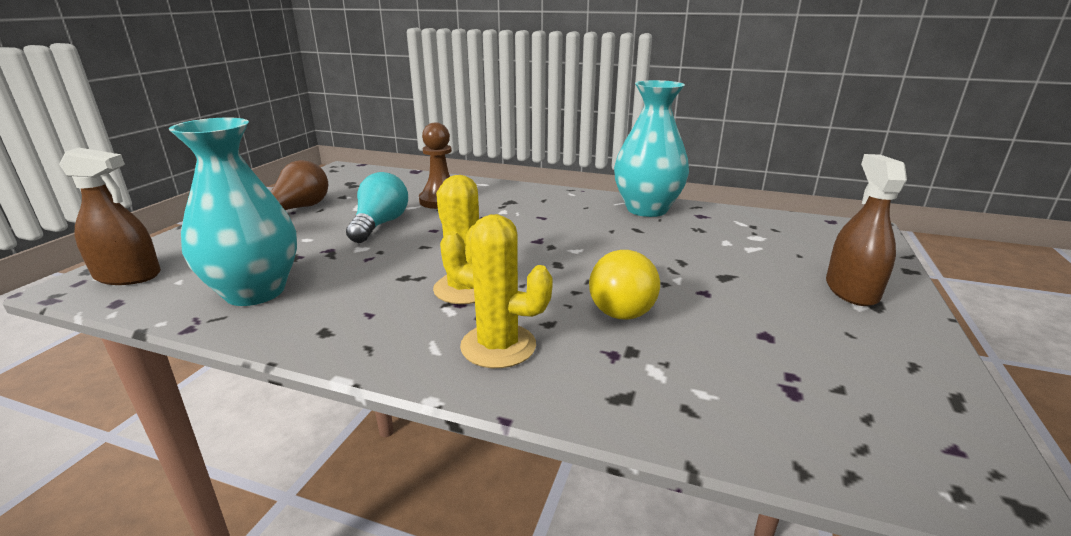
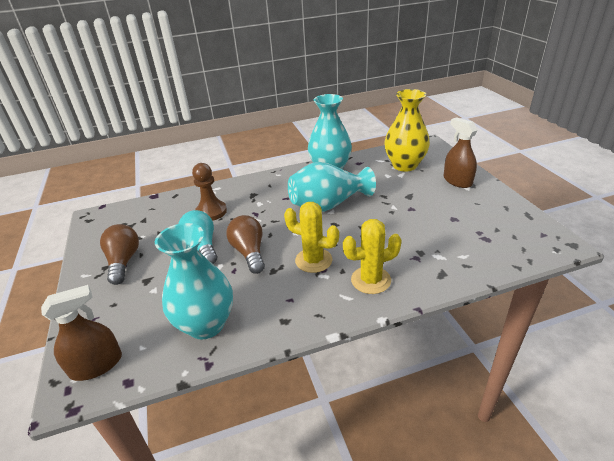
camera: 35 degrees left, 10 degrees up
(412, 249) = (249, 252): none -> brown light bulb
(583, 242) = (328, 205): none -> turquoise vase
(624, 304) = (390, 231): yellow light bulb -> none
(775, 240) = (404, 165): none -> yellow vase

